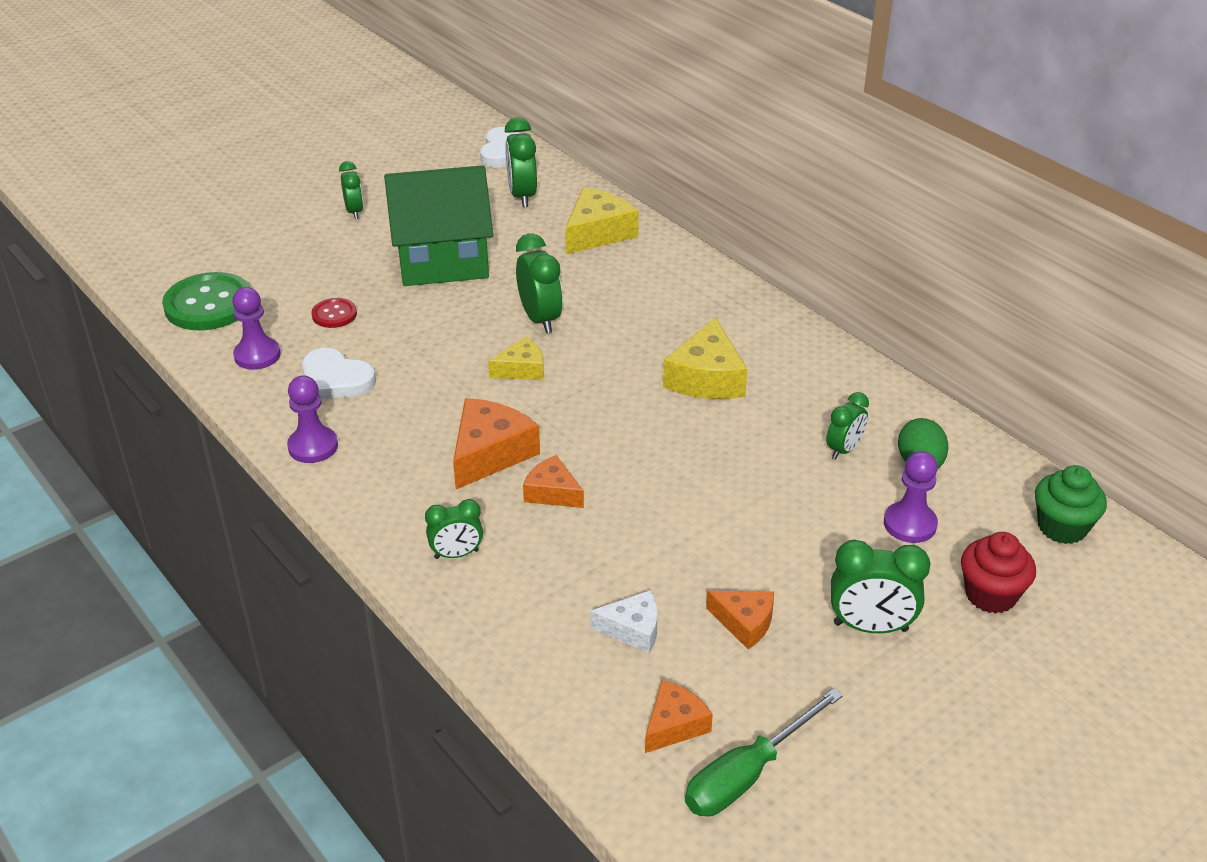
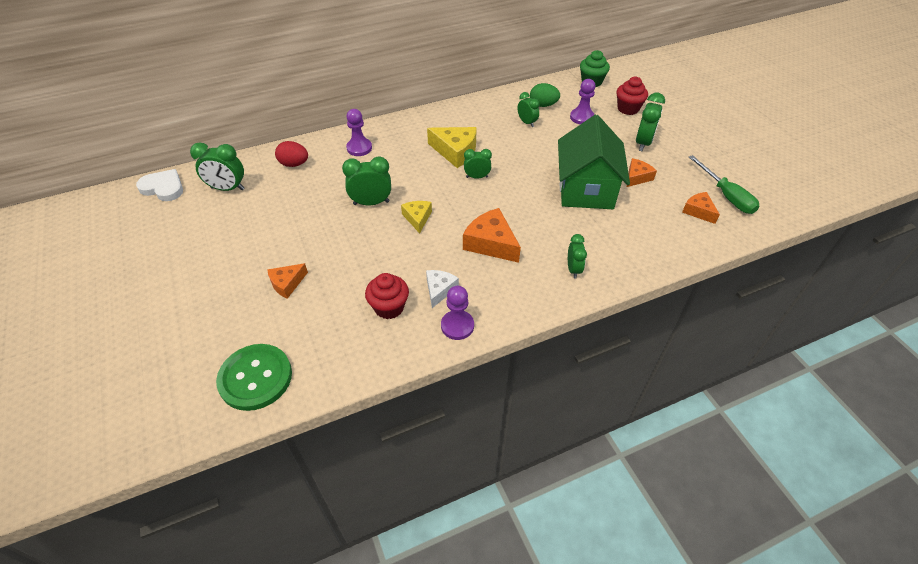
camera: 75 degrees left, 10 degrees up
(257, 355) = (340, 350): purple pawn -> purple pawn (359, 148)
(334, 314) = (312, 301): red button -> none
(335, 379) = (389, 307): white heart -> red cupcake
(354, 212) = (182, 276): green clock -> green clock (477, 177)
(443, 261) = (280, 237): green house -> green house (586, 189)
(552, 492) = (531, 224): orange cheese -> orange cheese (287, 283)
(598, 233) = (294, 164): yellow cheese -> red egg
(633, 629) = (637, 213): white cheese -> white cheese (439, 290)

